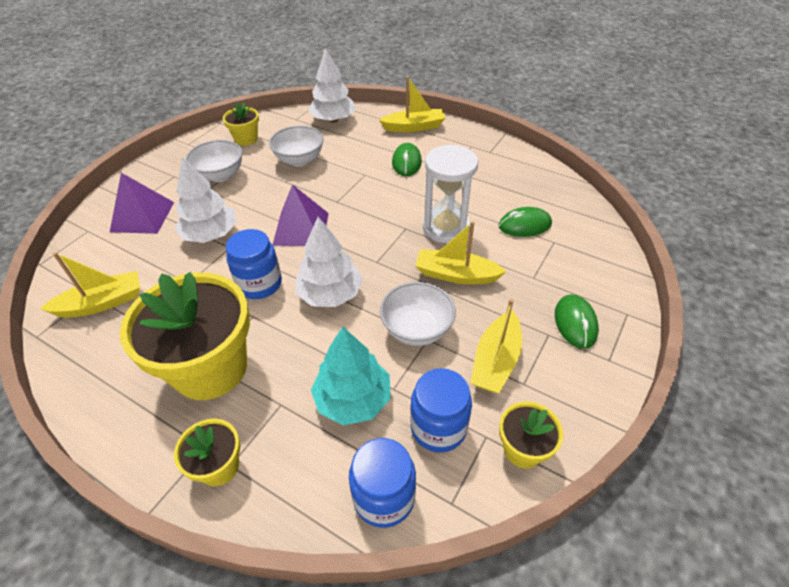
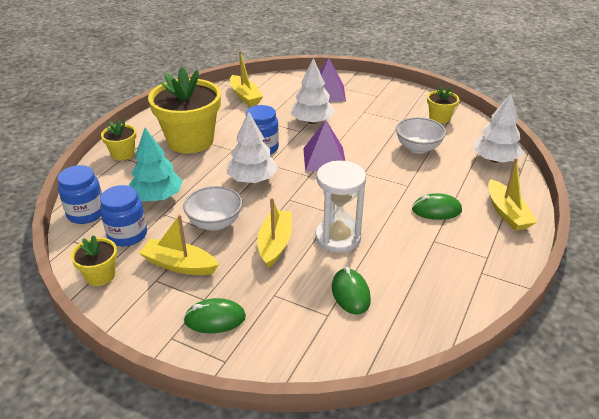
camera: 85 degrees right, 10 degrees down
(220, 175) = (383, 114): white bowl -> none

